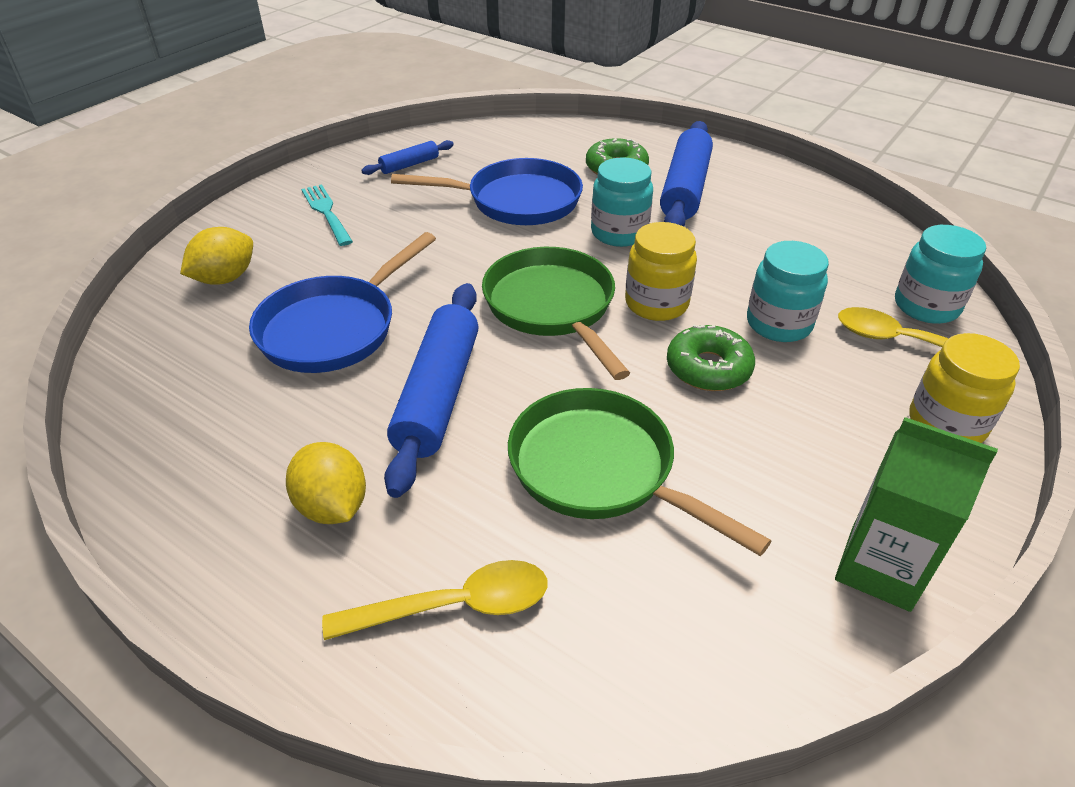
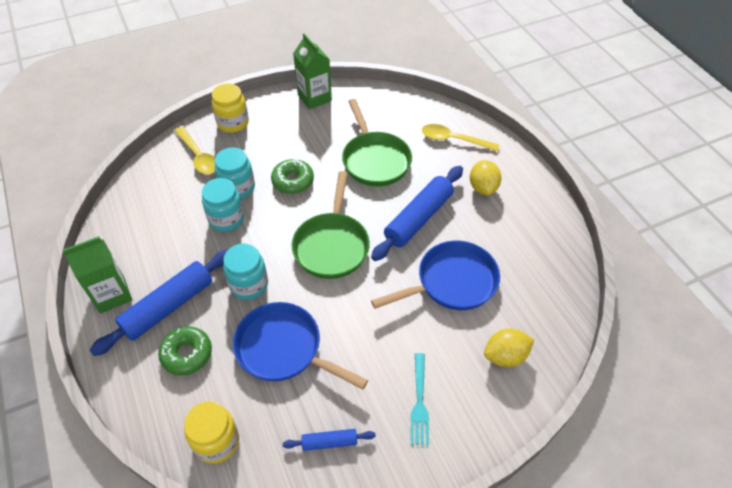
camera: 150 degrees left, 10 degrees up
(656, 304) = (280, 224): yellow jar -> yellow jar (217, 441)
(758, 178) = (112, 295): none -> green carton
(926, 306) = (163, 167): turquoise jar -> turquoise jar (226, 219)

